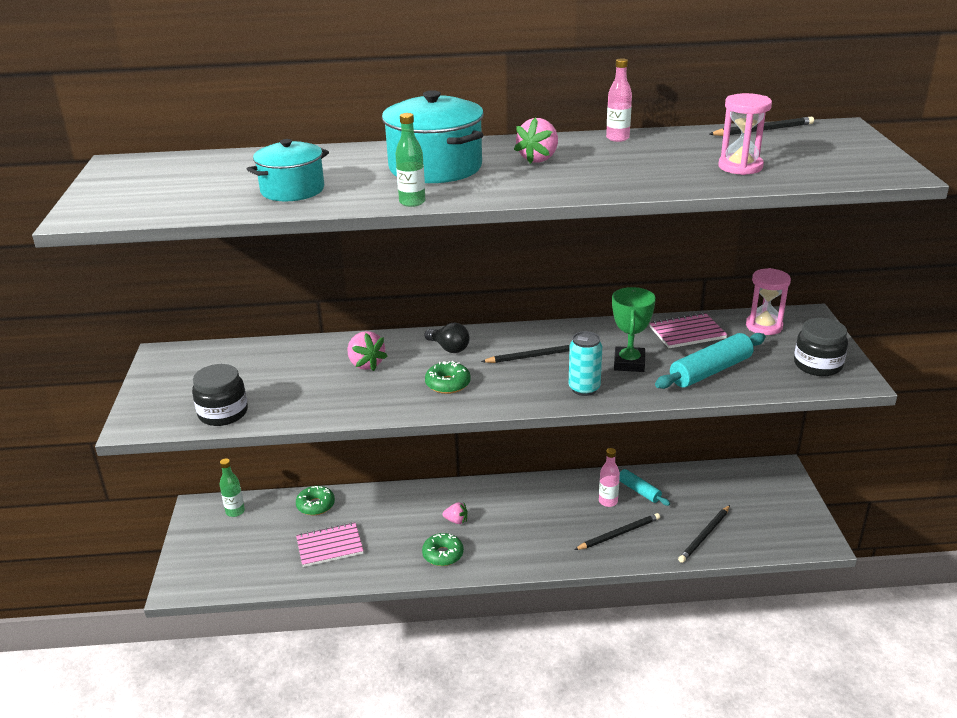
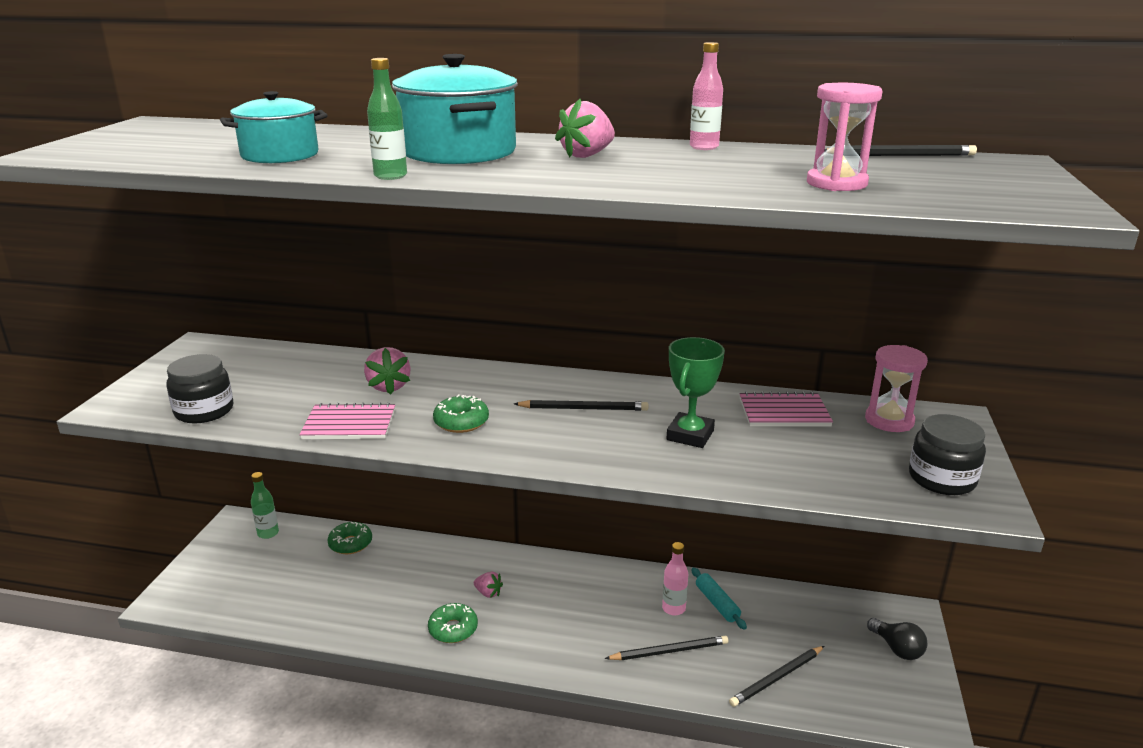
camera: 15 degrees right, 5 degrees down
(329, 546) = (339, 591): pink notebook -> pink notebook (349, 424)
(449, 348) = (490, 385): black light bulb -> black light bulb (897, 649)
(584, 389) = (616, 455): turquoise can -> none
(710, 371) = (790, 462): turquoise rolling pin -> none

